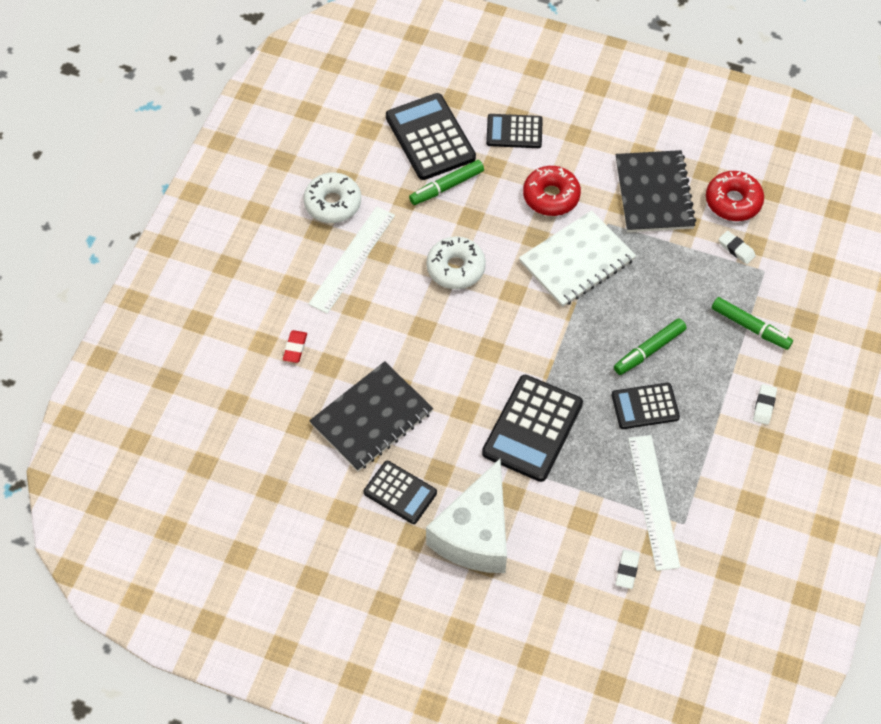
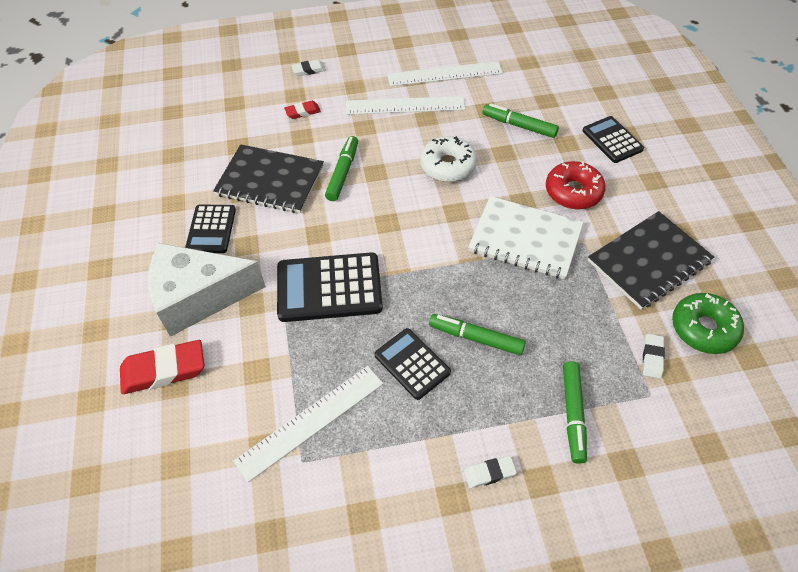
camera: 60 degrees right, 5 degrees down
(333, 203) = (444, 74): white donut -> white ruler
(404, 353) = (343, 172): none -> green marker
(430, 137) = (555, 96): black calculator -> none
(538, 590) = (164, 370): none -> red eraser
(627, 570) = (221, 434): white eraser -> white eraser (309, 70)
(733, 201) = (703, 328): red donut -> green donut

